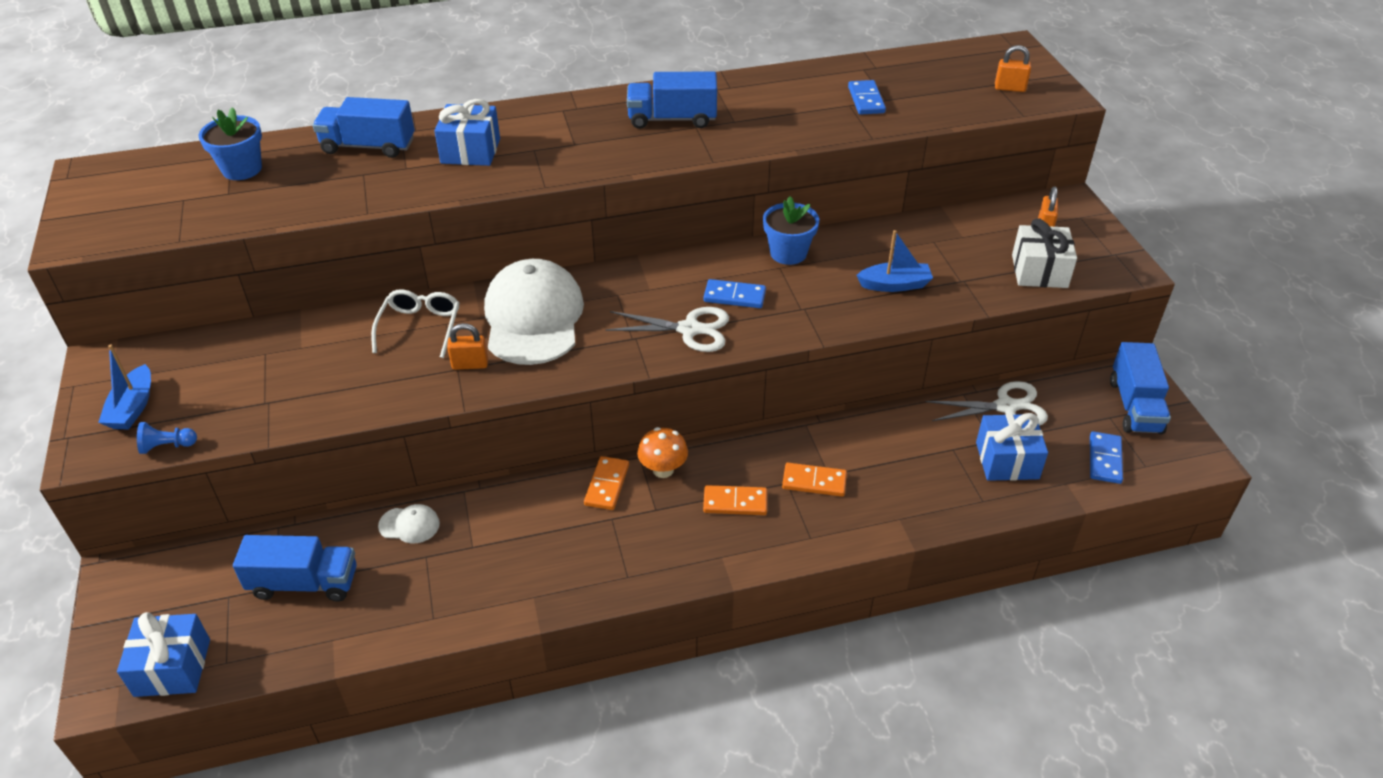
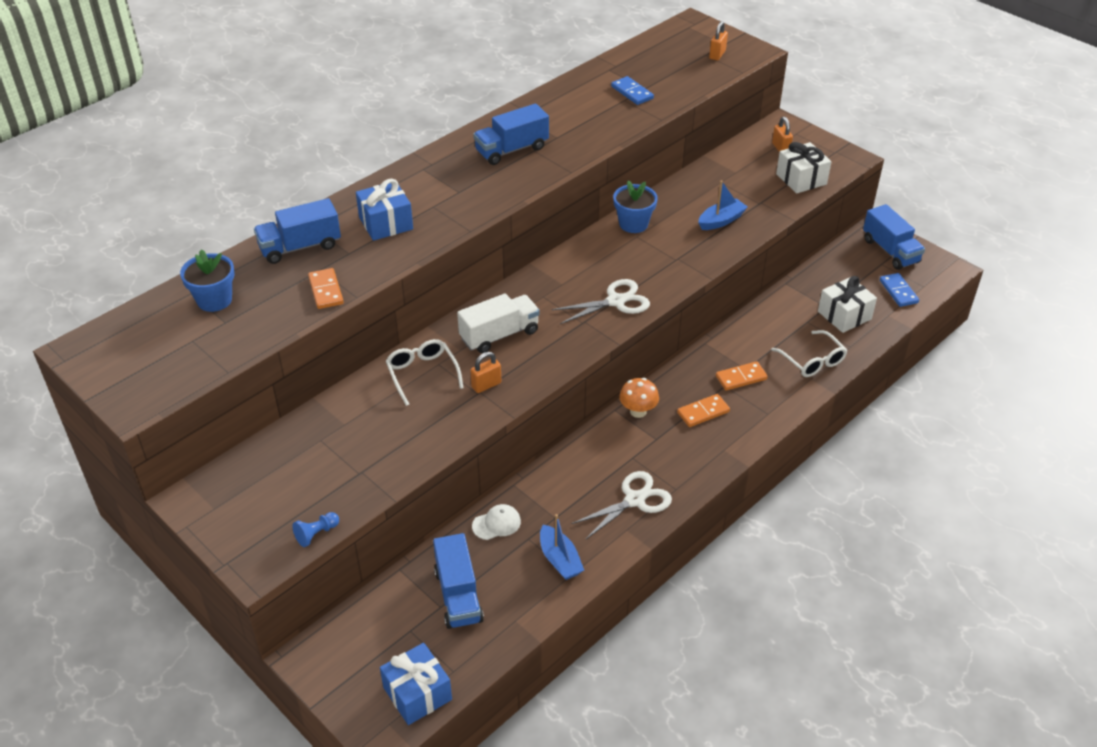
camera: 30 degrees left, 0 degrees up
(133, 407) = (256, 520): blue boat -> blue boat (559, 560)
(304, 583) = (458, 595): blue truck -> blue truck turned 105 degrees clockwise
(533, 318) = (499, 335): white cap -> white truck
(607, 485) = (609, 437): orange domino -> orange domino (326, 290)
(734, 296) = (625, 267): blue domino -> none
(919, 498) = (812, 361): none -> white glasses
(1006, 407) = (817, 281): white scissors -> white scissors (634, 500)
(1007, 460) = (844, 315): blue gift -> white gift
(1010, 88) = (717, 55): orange padlock -> orange padlock turned 45 degrees counterclockwise

